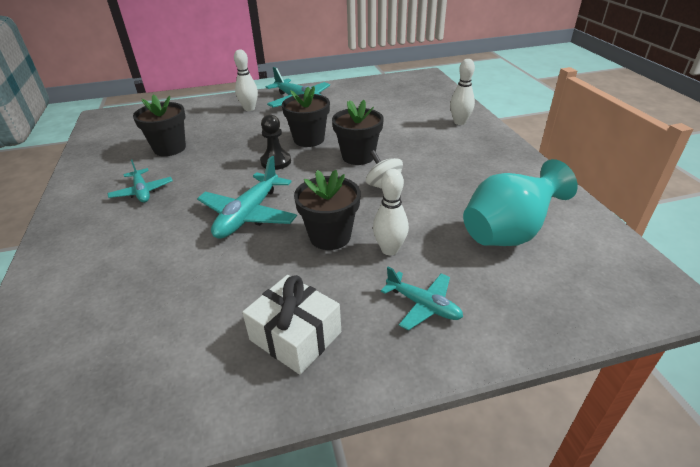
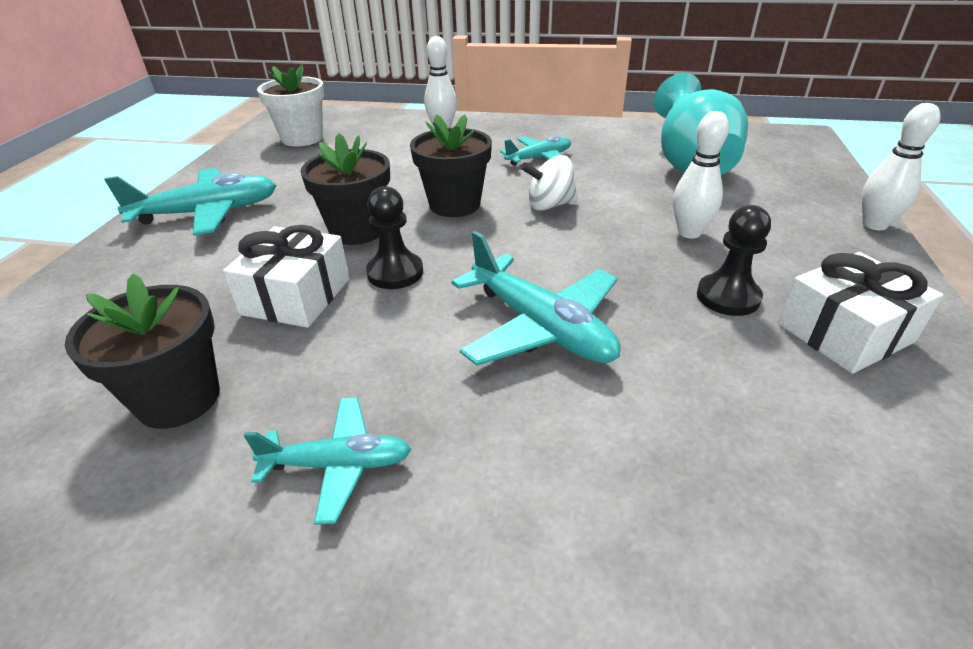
camera: 65 degrees left, 0 degrees up
(243, 145) = (296, 296): none -> white gift
(249, 109) = (151, 266): white bowling pin -> white bowling pin (874, 225)
(313, 277) = (728, 297): none -> black pawn
(330, 236) = (641, 266): black flower pot -> none
(398, 90) = (302, 138): none -> white flower pot
(423, 305) = (797, 237): turquoise plane -> turquoise plane (539, 158)

